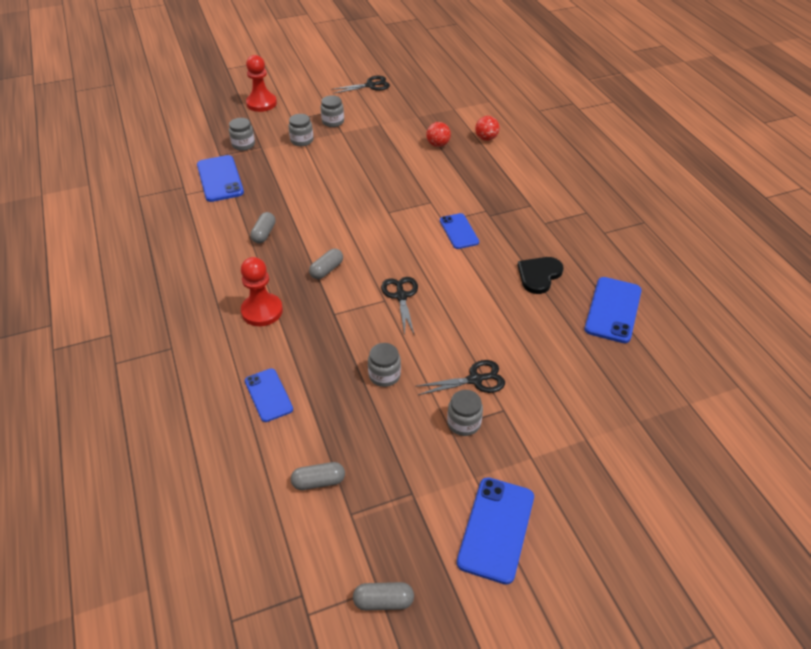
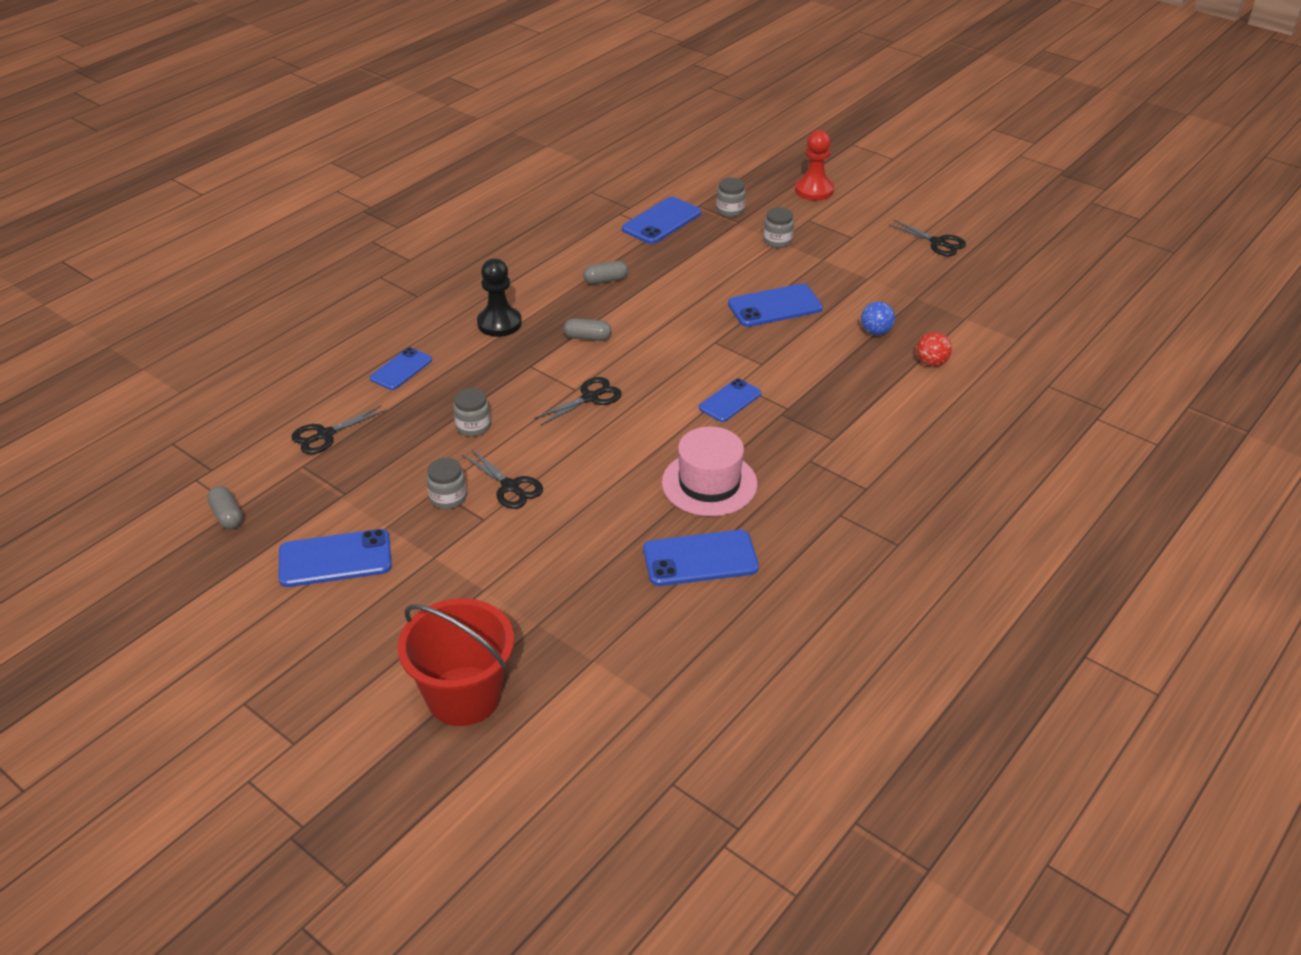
camera: 60 degrees right, 5 degrees down
(262, 311) = (499, 323): red pawn -> black pawn
(318, 481) = (325, 435): grey capsule -> black scissors
(333, 122) = (835, 246): grey jar -> none
(373, 171) = (774, 306): none -> blue phone
(438, 145) = (875, 332): red ball -> blue ball
(539, 275) = (709, 483): black heart -> pink hat
(699, 493) = (464, 696): none -> red bucket

